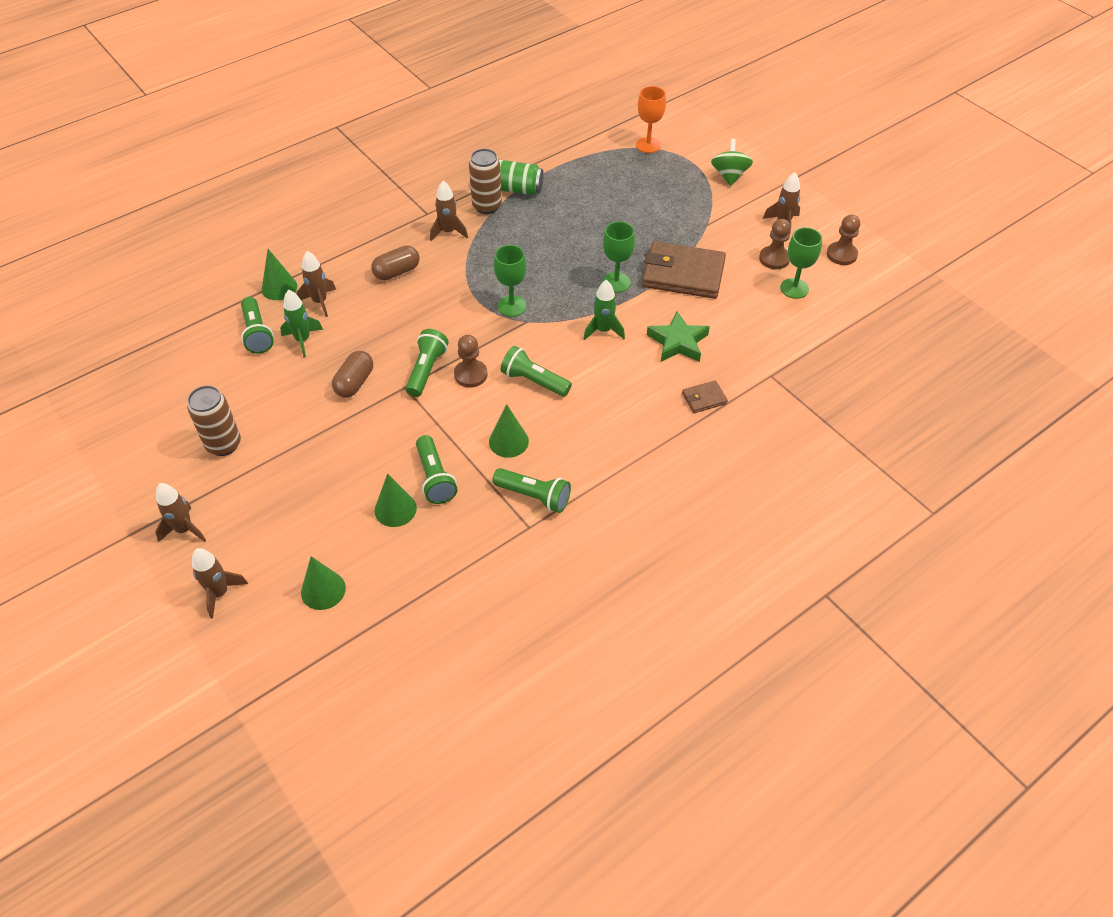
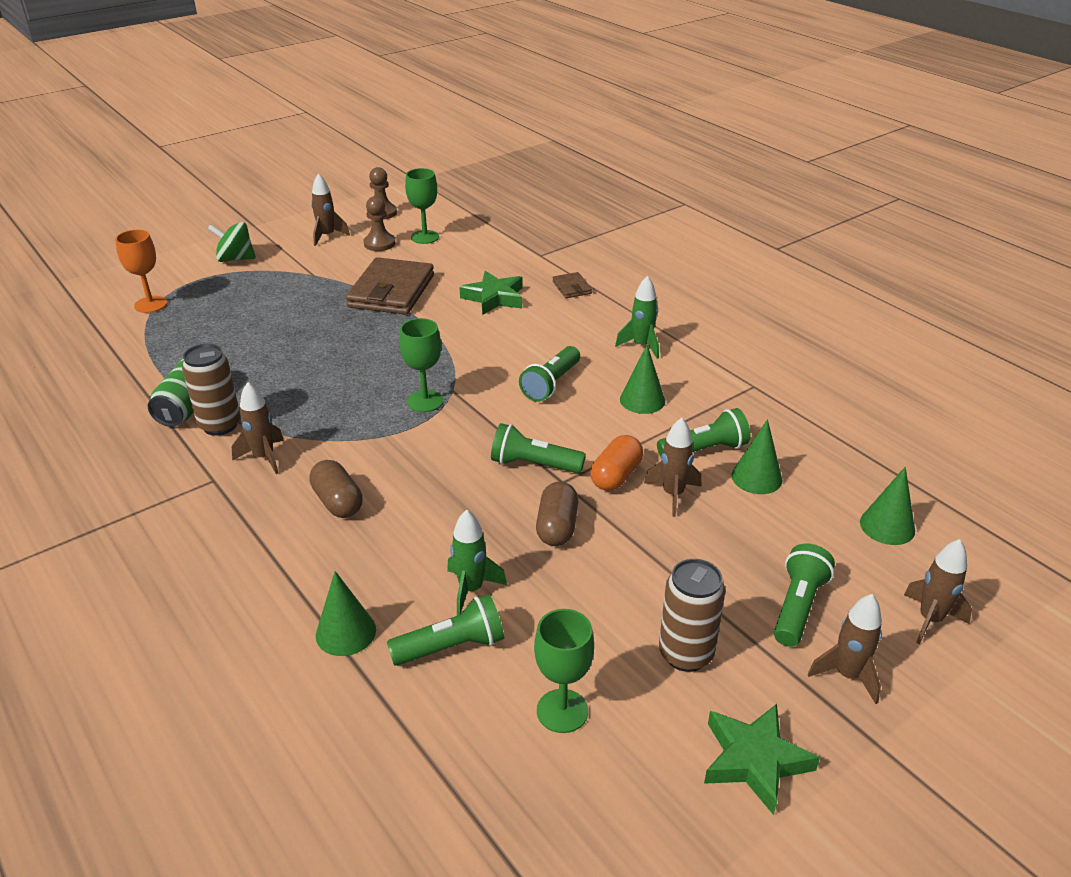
camera: 90 degrees left, 15 degrees down
(136, 469) = (754, 760): none -> green star
(320, 302) = (388, 579): brown rocket -> brown rocket (673, 494)
(355, 383) = (557, 527): brown capsule -> brown capsule turned 75 degrees clockwise
(407, 418) = (616, 476): none -> orange capsule
(470, 374) = (541, 429): brown pawn -> none
(534, 496) = (714, 383): green flashlight -> green flashlight (798, 606)
(603, 330) = (473, 340): green rocket -> green rocket (641, 346)
(616, 282) = (396, 330): green goblet -> green goblet (562, 711)

